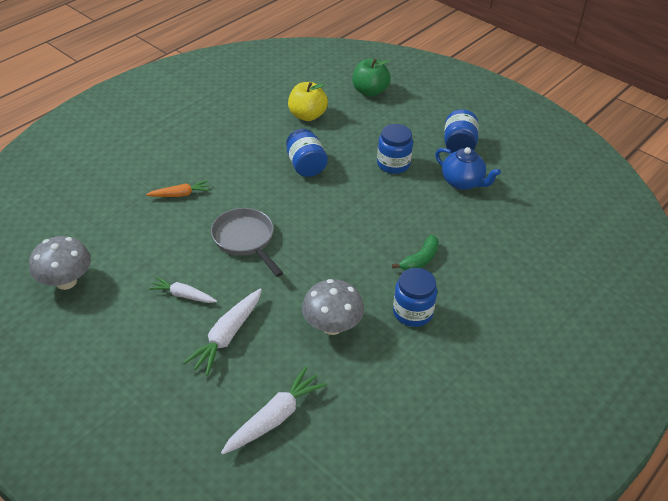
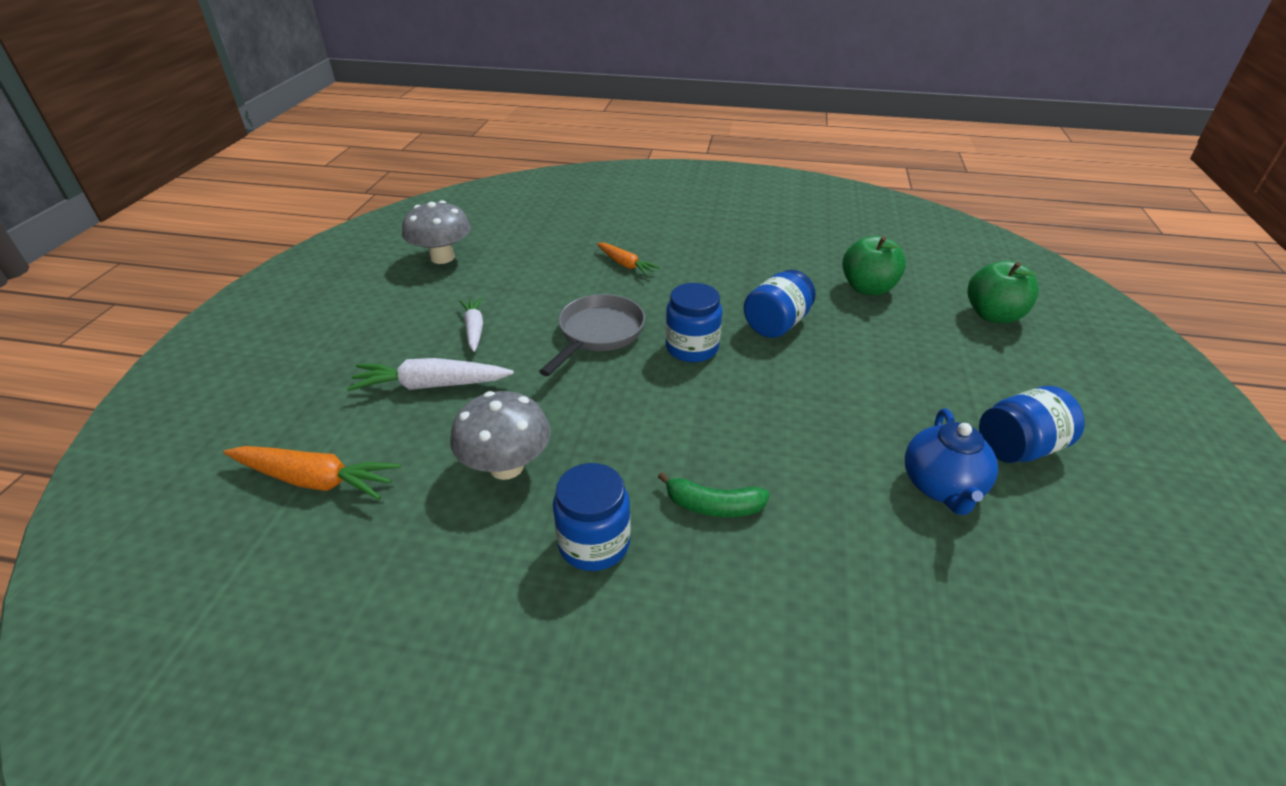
camera: 60 degrees right, 5 degrees down
(275, 417) = (315, 480): white carrot -> orange carrot
(307, 115) = (868, 288): yellow apple -> green apple
(393, 164) = (880, 395): blue jar -> blue jar (692, 348)

